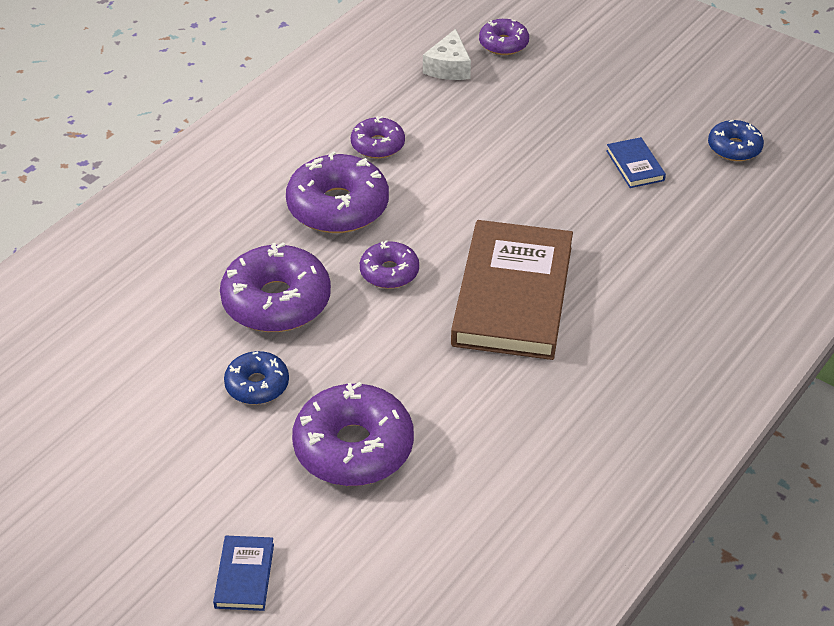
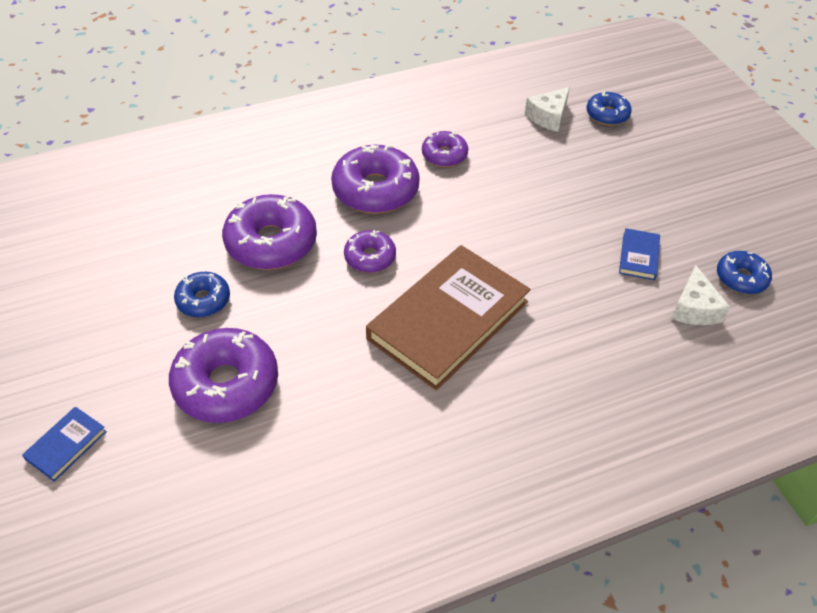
camera: 30 degrees right, 5 degrees up
(503, 44) = (607, 114): purple donut -> blue donut
(715, 190) = (694, 308): none -> white cheese

